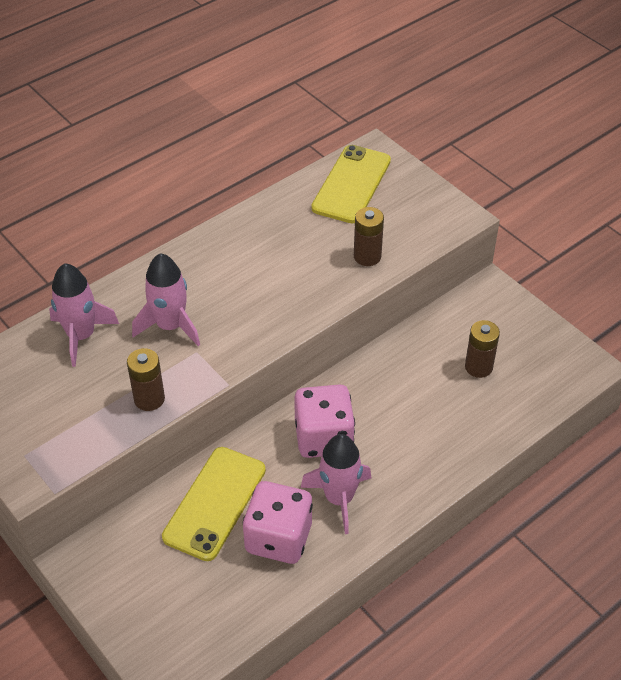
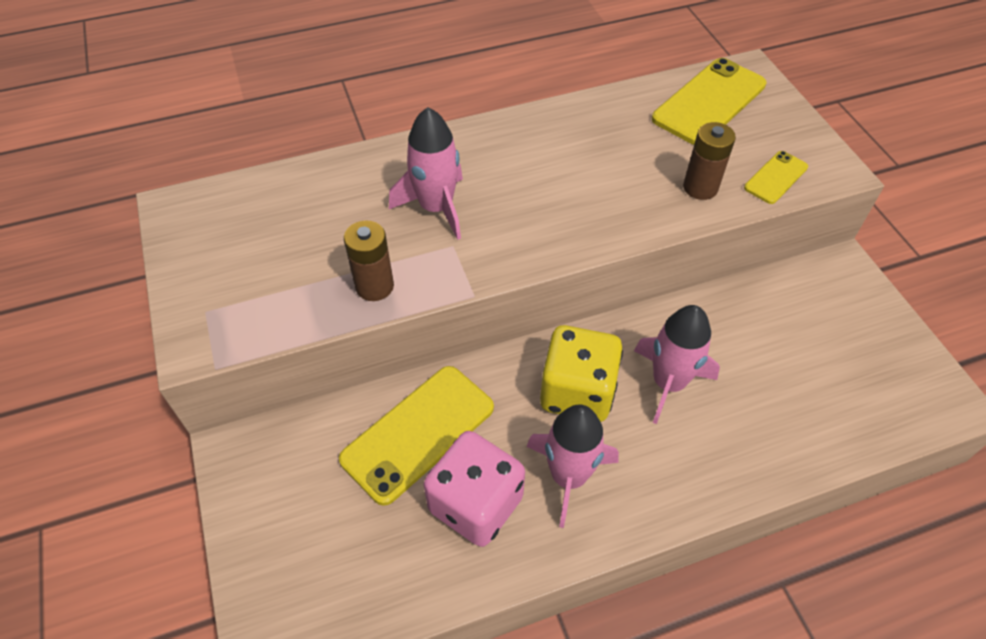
camera: 20 degrees right, 5 degrees up
(81, 336) = (333, 192): pink rocket -> pink rocket (668, 383)
(323, 437) = (577, 392): pink dice -> yellow dice
(420, 234) = (775, 177): none -> yellow phone
(478, 367) = (800, 360): brown battery -> none

